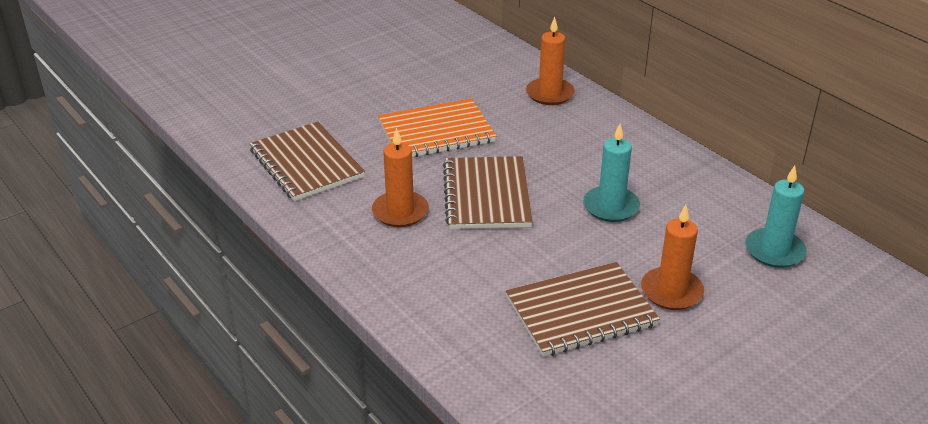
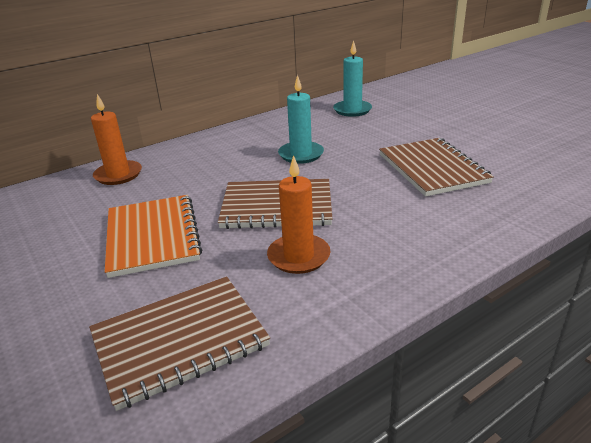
camera: 85 degrees left, 5 degrees down
(671, 291) = (400, 139): orange candle -> none

